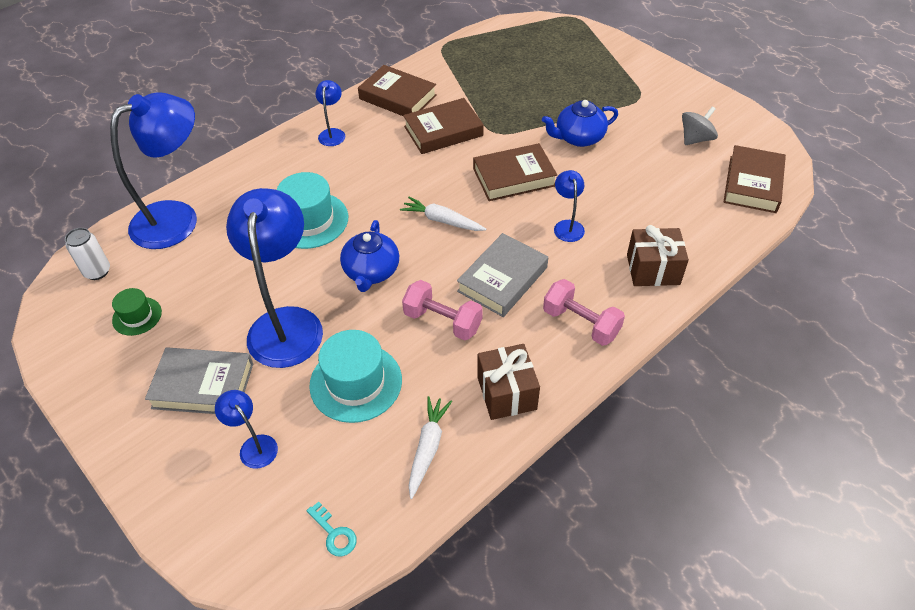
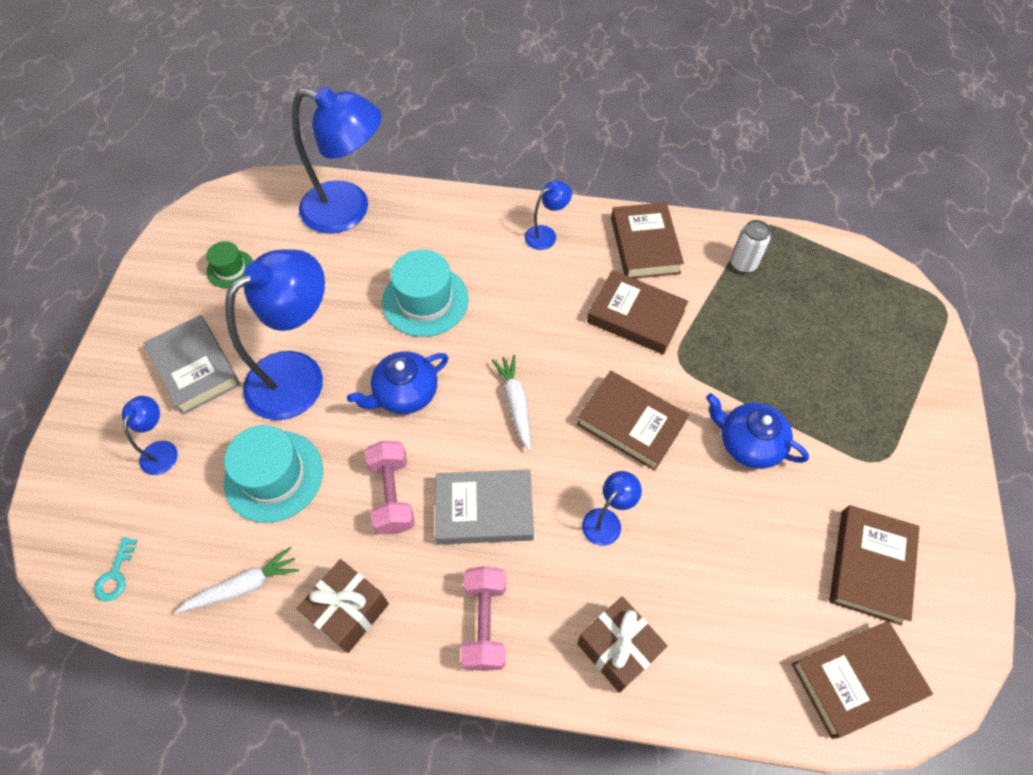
camera: 50 degrees right, 10 degrees up
(97, 271) = (254, 208): white can -> white can (743, 264)
(695, 139) = (870, 566): grey spinning top -> brown book

